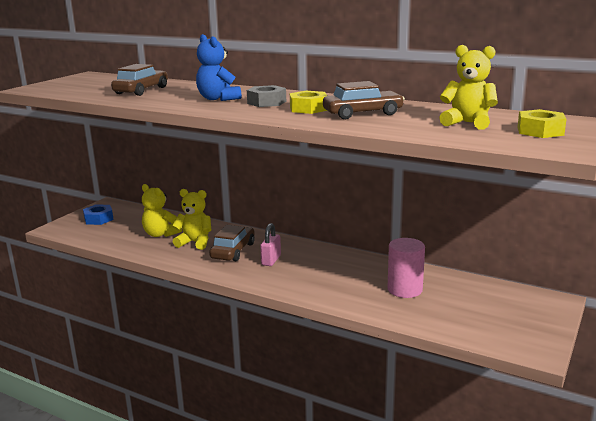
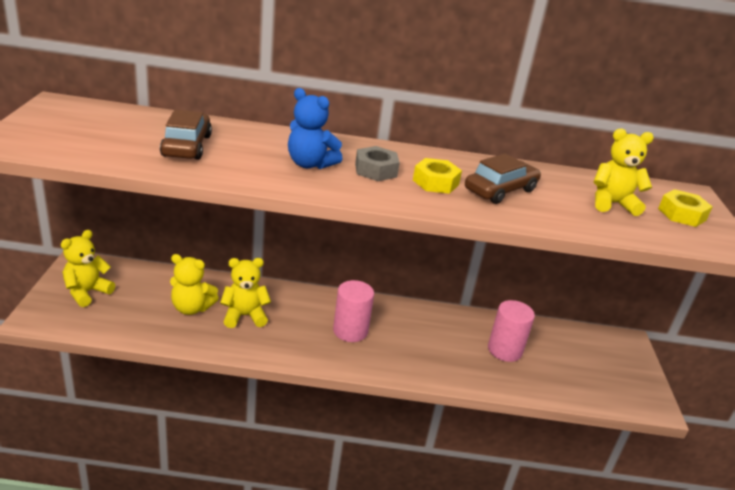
camera: 30 degrees left, 10 degrees up
(98, 219) = (87, 292): blue nut -> yellow teddy bear
(233, 251) = (299, 323): brown car -> none
(271, 260) = (350, 331): pink padlock -> pink cylinder

